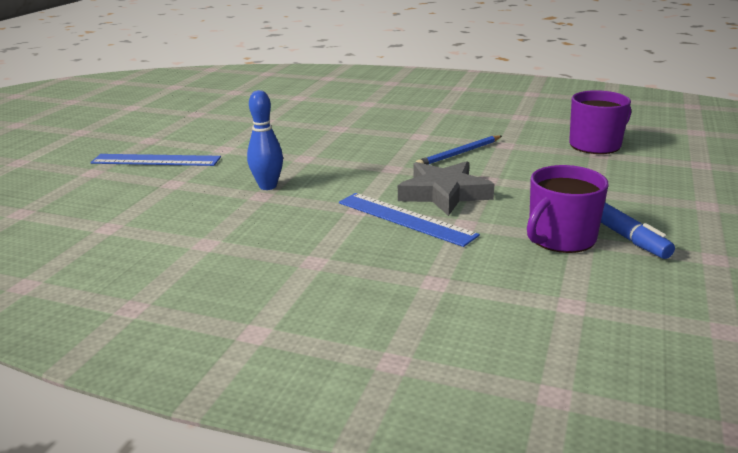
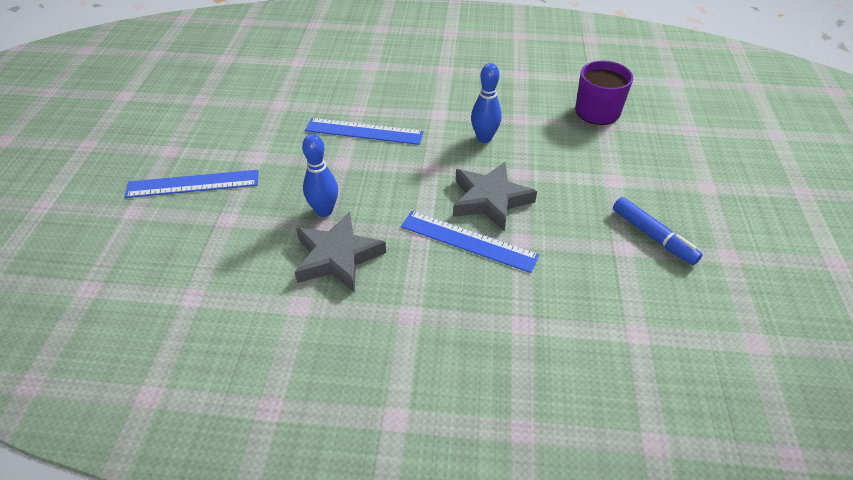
camera: 15 degrees left, 20 degrees up
(262, 216) = (337, 257): none -> grey star
(337, 141) = (364, 131): none -> blue ruler
(459, 154) = (484, 138): blue pencil -> blue bowling pin
(560, 238) = (606, 249): purple mug -> none

